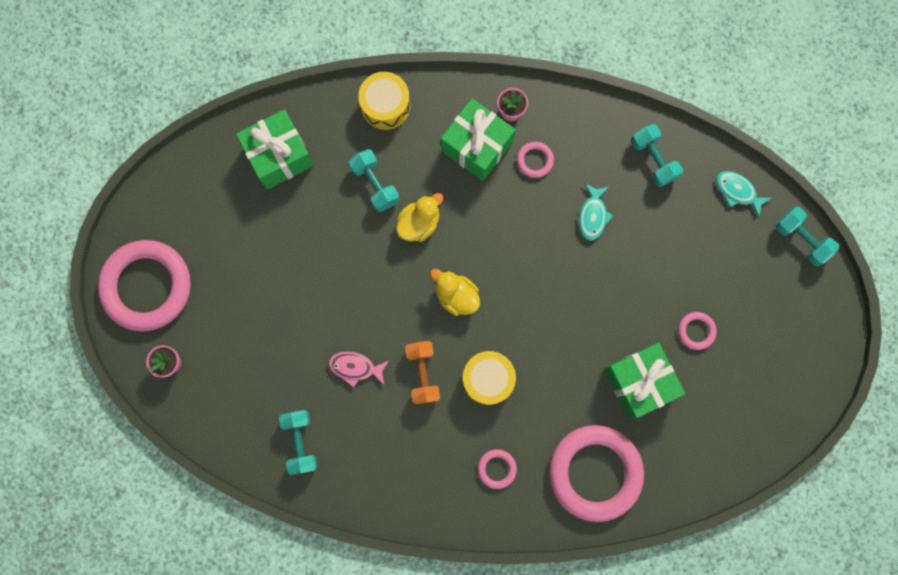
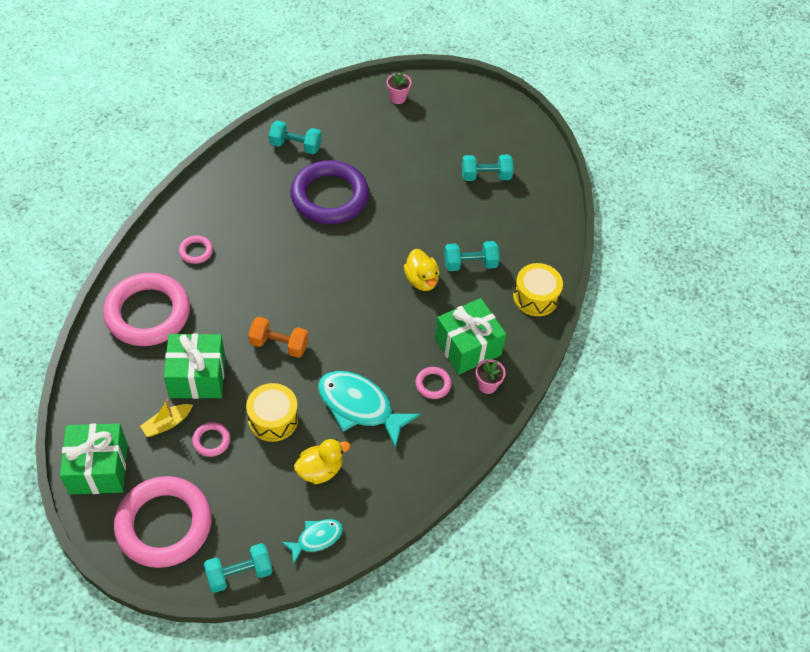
camera: 110 degrees right, 25 degrees down
(147, 286) = (461, 104): pink ring -> pink ring (164, 524)
(279, 156) = (525, 213): green gift -> green gift (98, 468)
(355, 367) = (329, 196): pink fish -> purple ring
(423, 373) = (299, 235): orange dumbbell -> orange dumbbell (279, 344)
(456, 295) = (347, 280): yellow duck -> yellow duck (320, 470)
(488, 379) = (268, 274): yellow drum -> yellow drum (273, 419)
(593, 215) = (359, 407): turquoise fish -> turquoise fish, size x1.85
(653, 159) = (385, 479): turquoise dumbbell -> turquoise dumbbell (486, 176)
(700, 381) = (167, 423): none -> yellow boat

